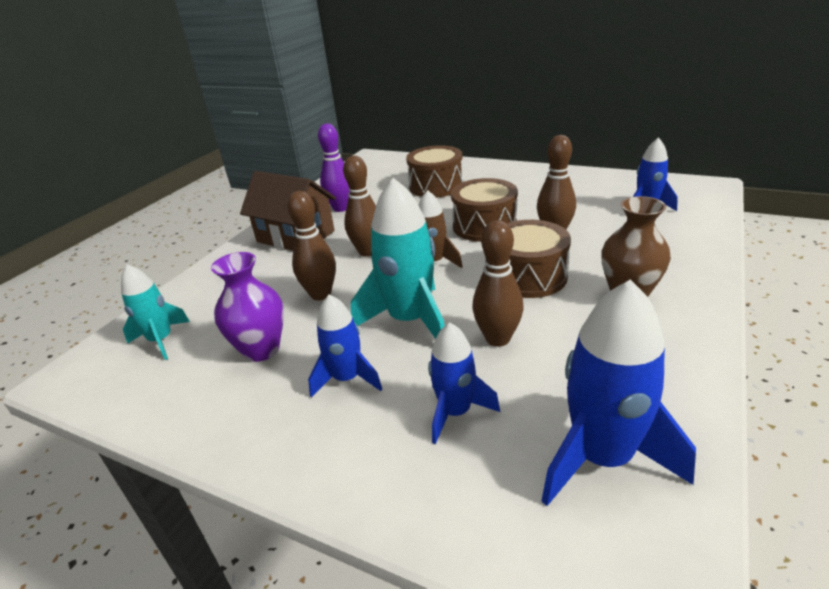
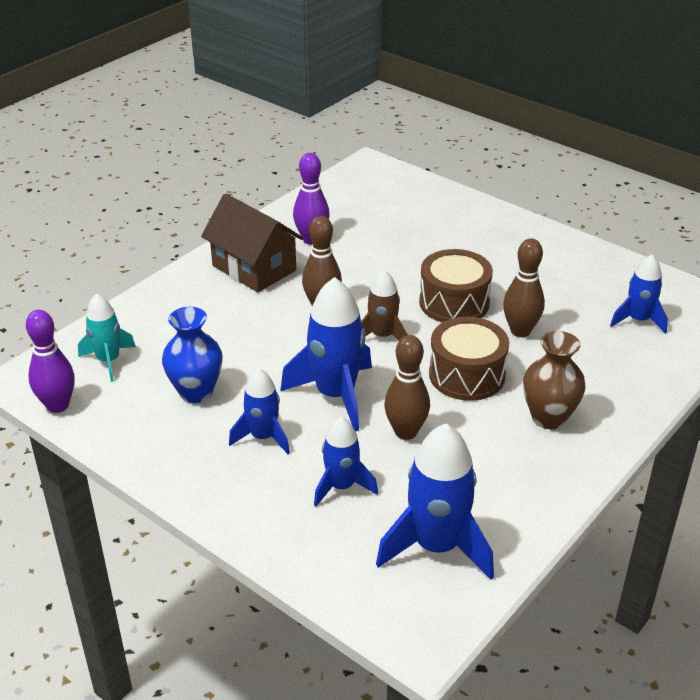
camera: 10 degrees right, 5 degrees up
(103, 398) = (58, 405): none -> purple bowling pin
(261, 350) = (196, 392): purple vase -> blue vase
(320, 294) = (262, 347): brown bowling pin -> none
(410, 320) = (335, 395): turquoise rocket -> blue rocket
(436, 186) = (427, 232): brown drum -> none

